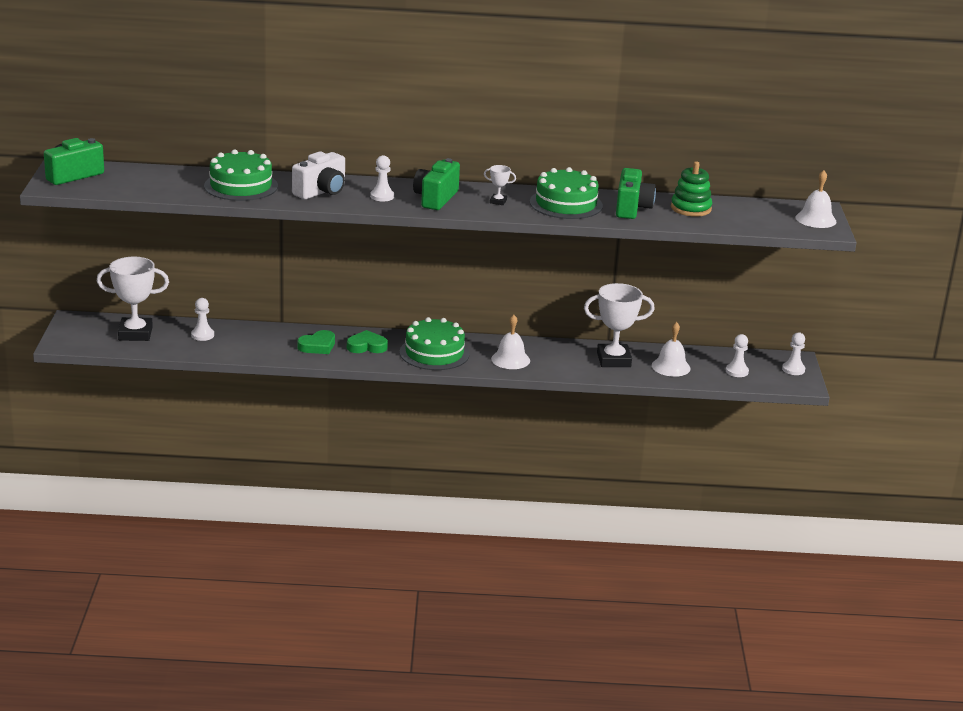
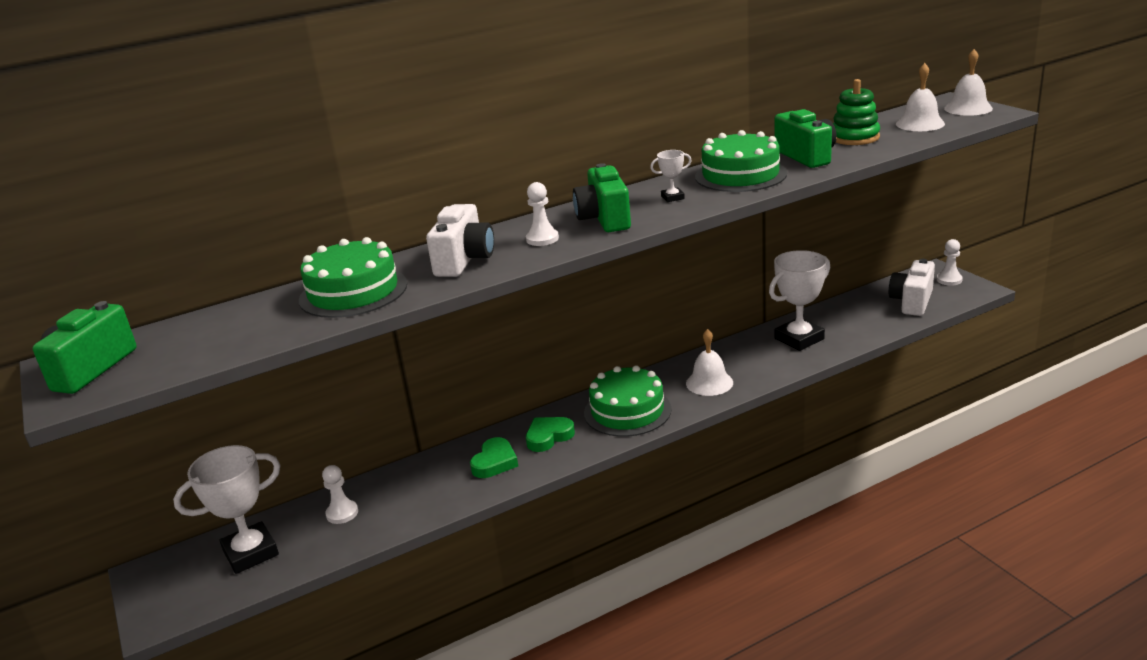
camera: 25 degrees left, 0 degrees up
(671, 367) = (855, 322): white bell -> white bell (920, 124)
(737, 371) = (912, 302): white pawn -> white camera

